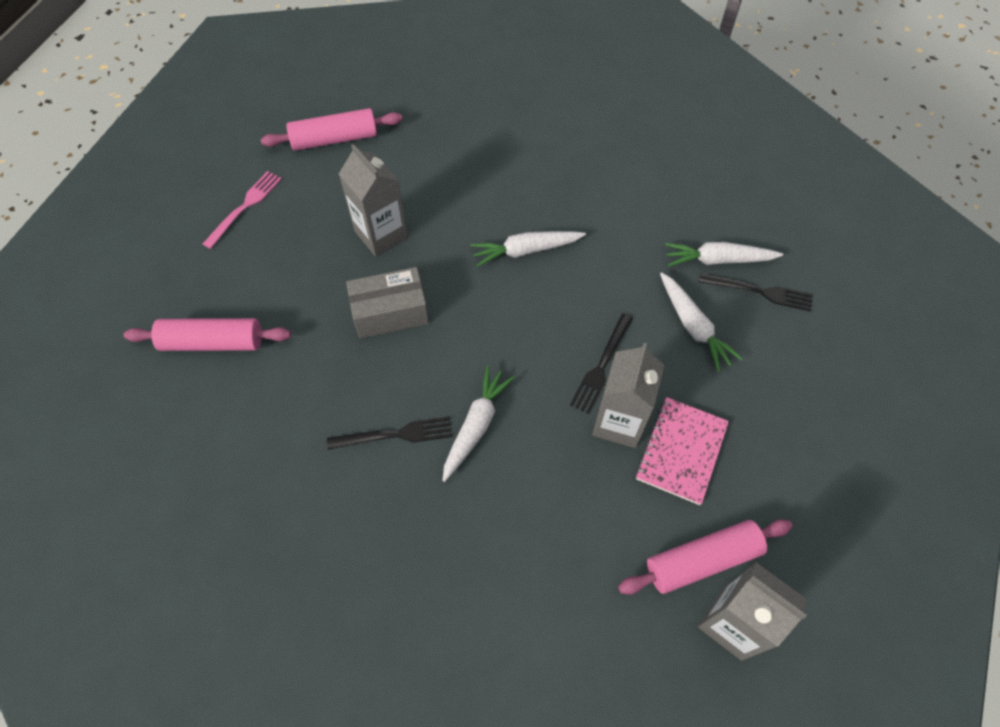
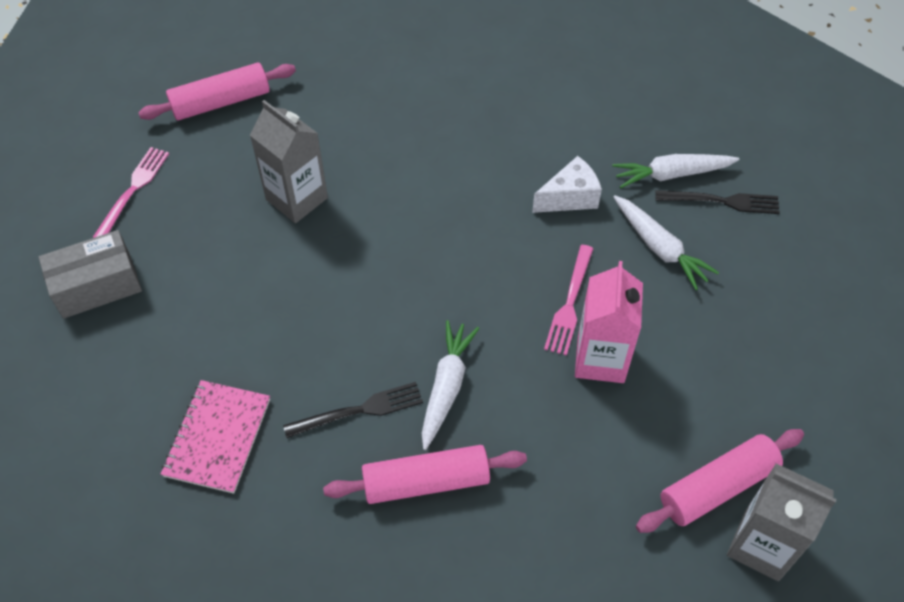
camera: 10 degrees left, 5 degrees down
(213, 342) = (128, 343): pink rolling pin -> pink rolling pin (426, 482)
(390, 312) = (325, 281): grey box -> grey box (97, 286)
(526, 250) = (462, 194): white carrot -> none
(601, 366) = (569, 304): black fork -> pink fork
(619, 422) = (600, 359): grey carton -> pink carton
(621, 268) = (570, 198): none -> white cheese
(681, 451) = (673, 379): pink notebook -> pink notebook (218, 437)

